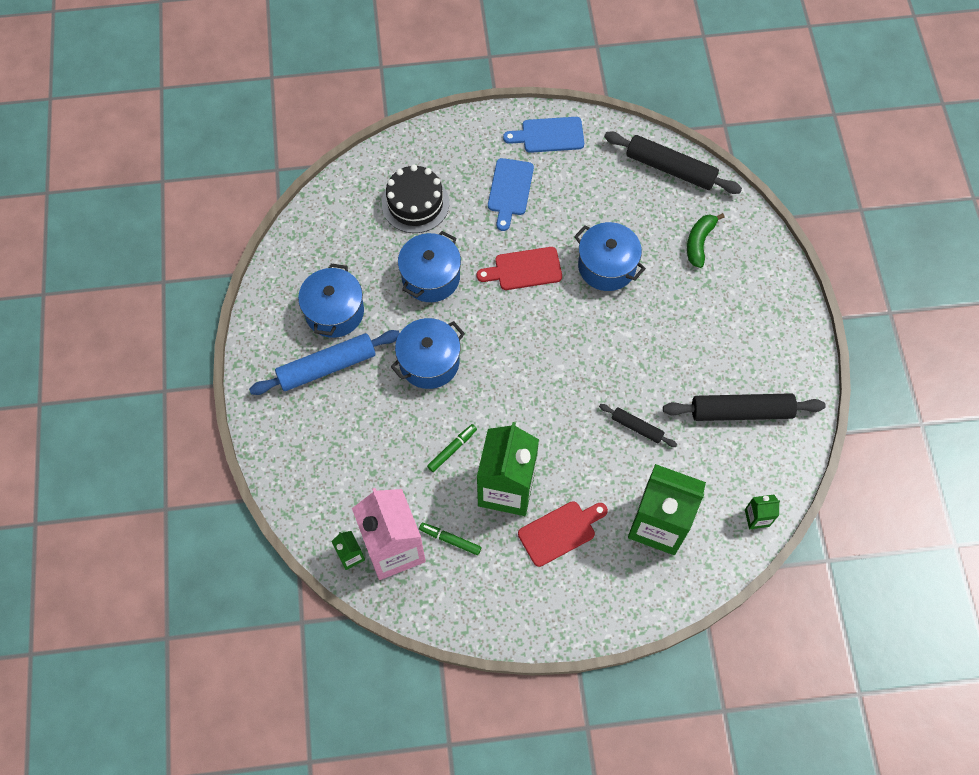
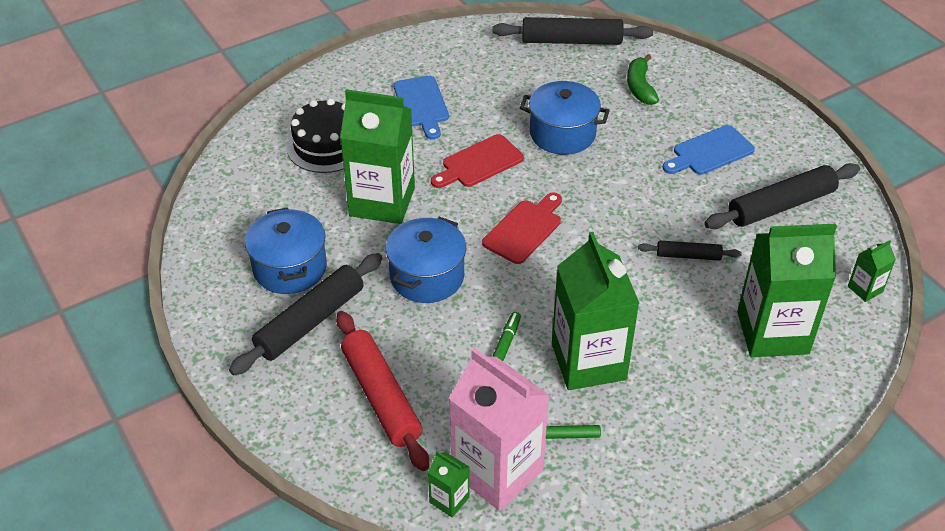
camera: 25 degrees left, 20 degrees down
(327, 367) = (310, 322): blue rolling pin -> black rolling pin
(345, 453) = (381, 396): none -> red rolling pin
(431, 277) = (382, 202): blue pot -> green carton
(548, 135) = (433, 51): blue cutting board -> blue cutting board (709, 152)
(560, 532) = (675, 379): red cutting board -> red cutting board (525, 229)

